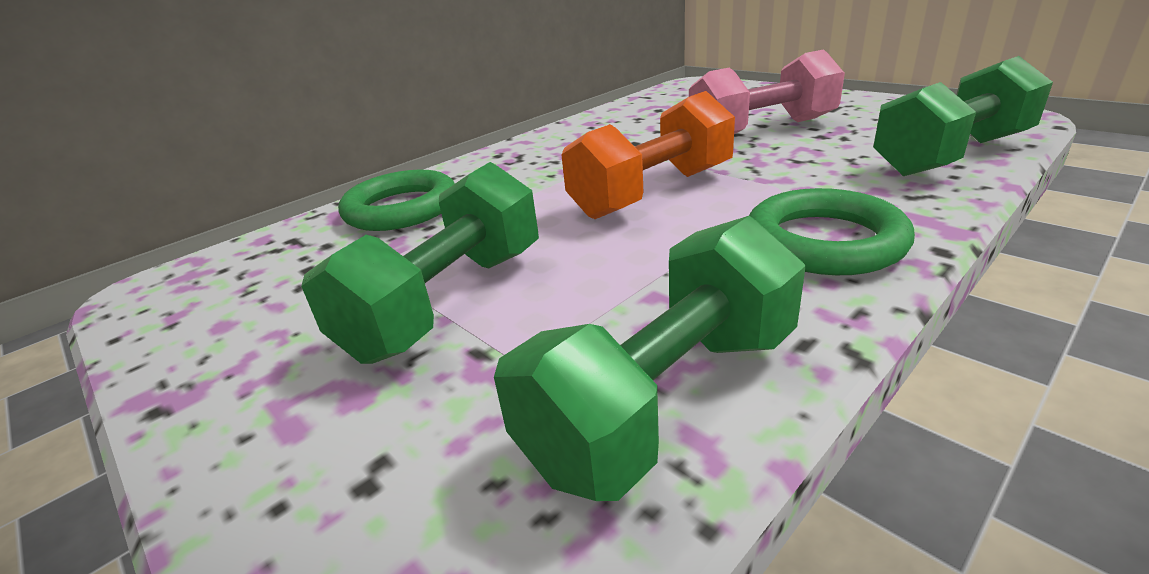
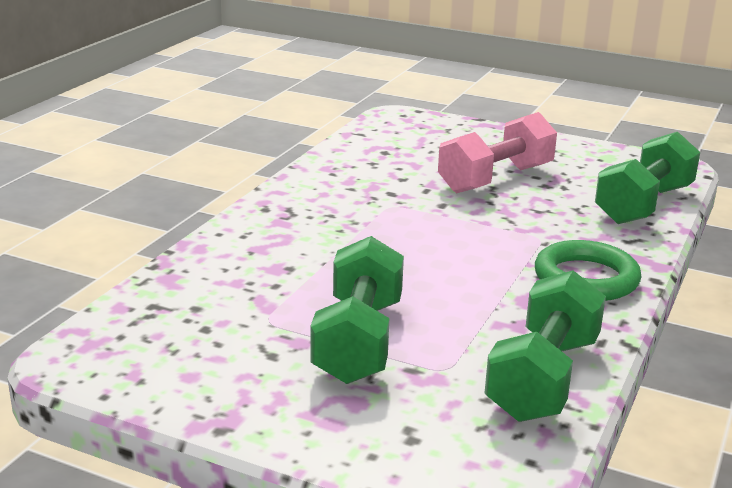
camera: 25 degrees left, 5 degrees down
(401, 209) = (230, 270): green ring -> none
(653, 192) = (444, 244): orange dumbbell -> none

